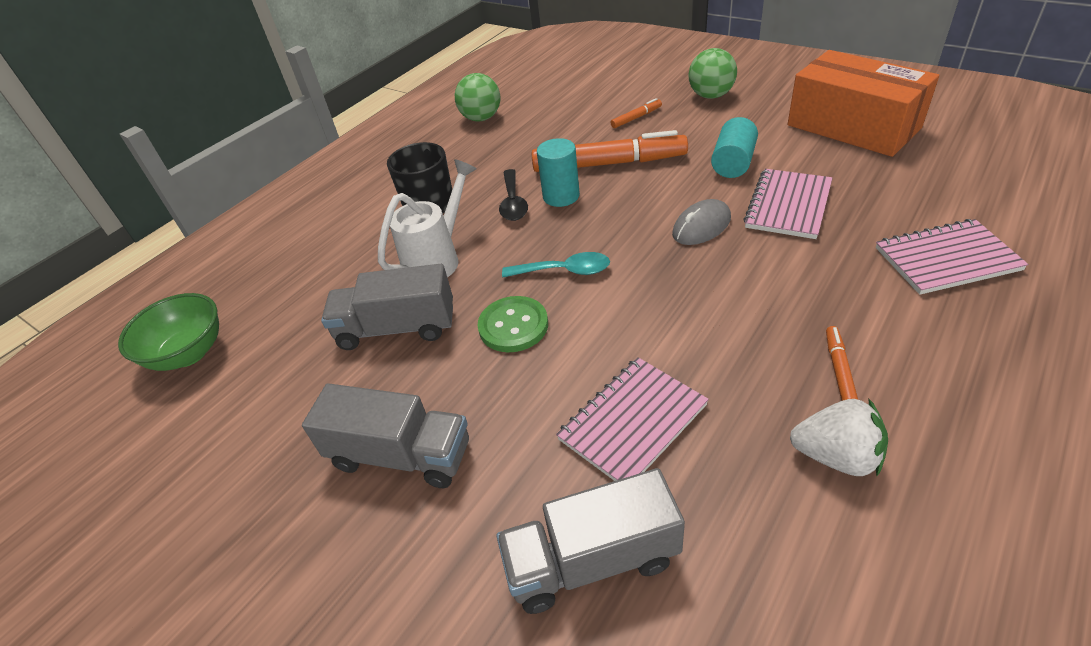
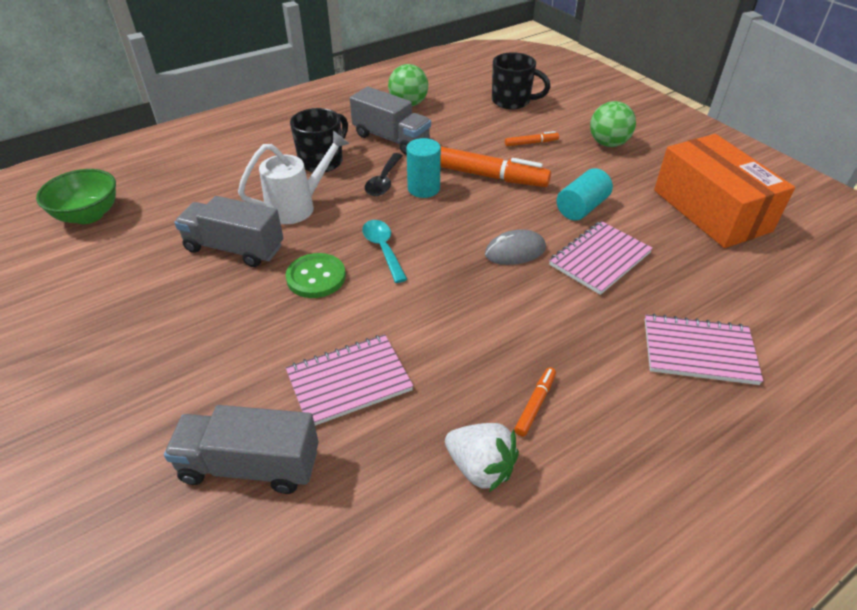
camera: 15 degrees right, 0 degrees up
(401, 455) = (176, 340): grey truck -> grey truck (391, 138)
(564, 271) = (383, 249): turquoise spoon -> turquoise spoon turned 135 degrees counterclockwise
(586, 84) = (512, 101): none -> black mug

